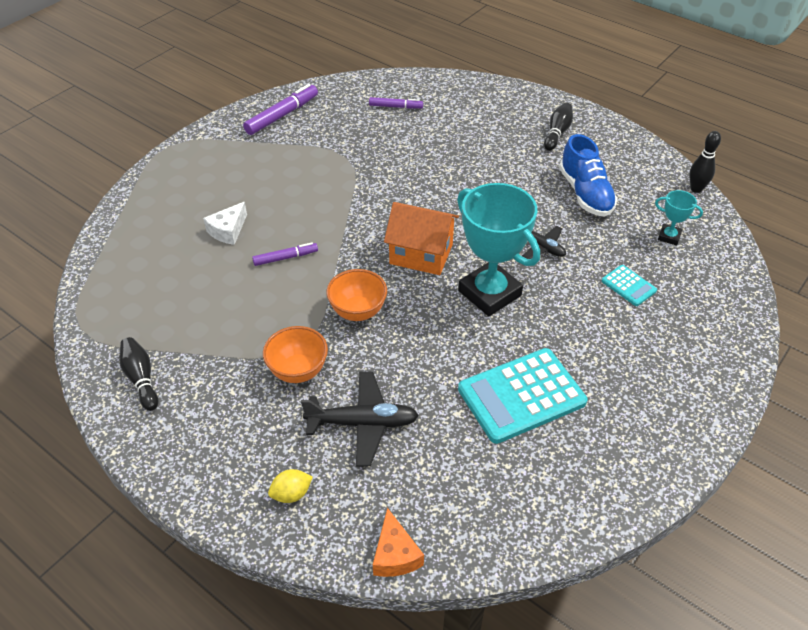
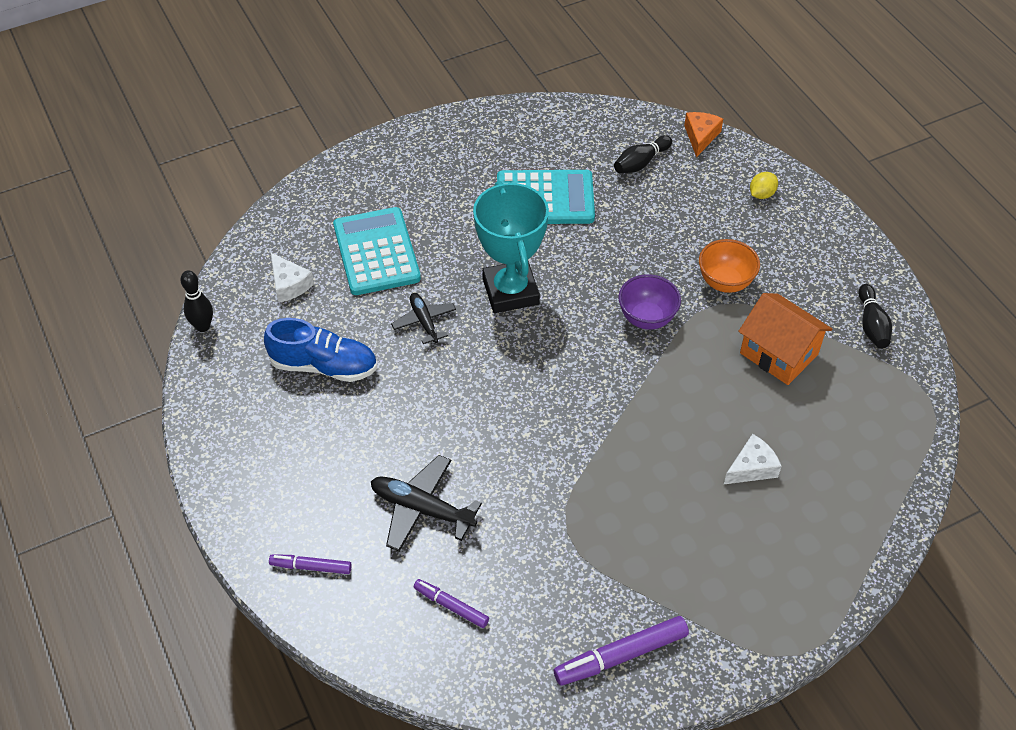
camera: 155 degrees left, 5 degrees up
(285, 258) = (697, 406): purple marker -> purple marker (311, 567)
(291, 494) = (761, 194): yellow lemon -> yellow lemon turned 45 degrees counterclockwise
(358, 311) = (647, 318): orange bowl -> purple bowl
(363, 423) = (686, 222): black plane -> black plane (422, 509)
(421, 254) = (551, 357): orange house -> orange house (779, 353)
(557, 133) = (277, 467): black bowling pin -> black bowling pin (641, 163)
(585, 193) = (324, 366): blue shoe -> blue shoe turned 90 degrees clockwise
(628, 286) = (376, 252): turquoise calculator -> turquoise calculator, size x2.10
(669, 237) = (289, 284): turquoise trophy -> white cheese

